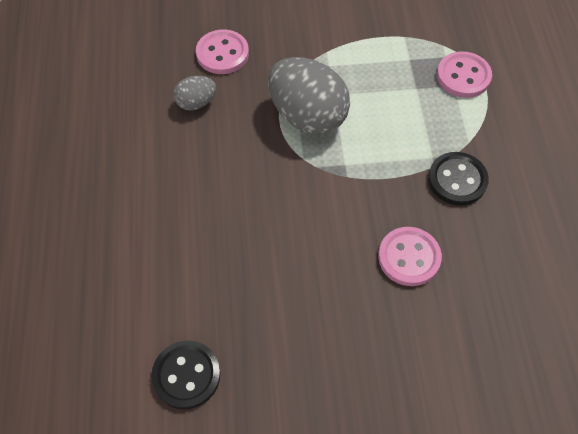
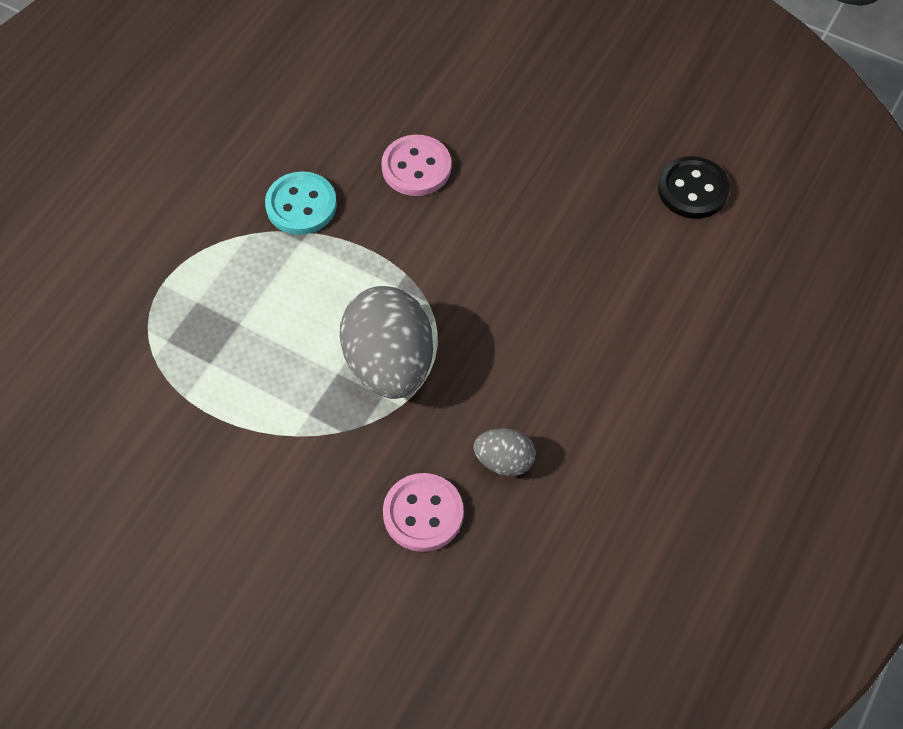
camera: 145 degrees left, 0 degrees up
(457, 180) = (301, 205): black button -> turquoise button
(463, 76) = (175, 305): pink button -> none

